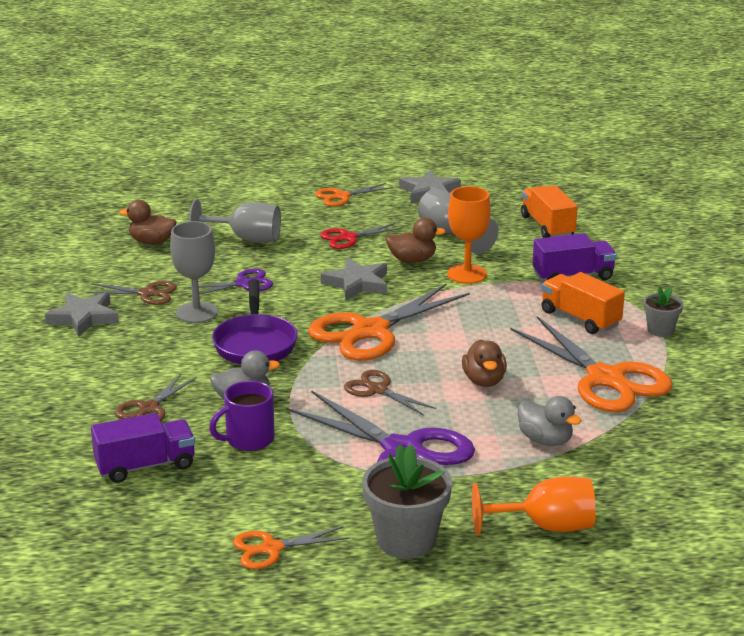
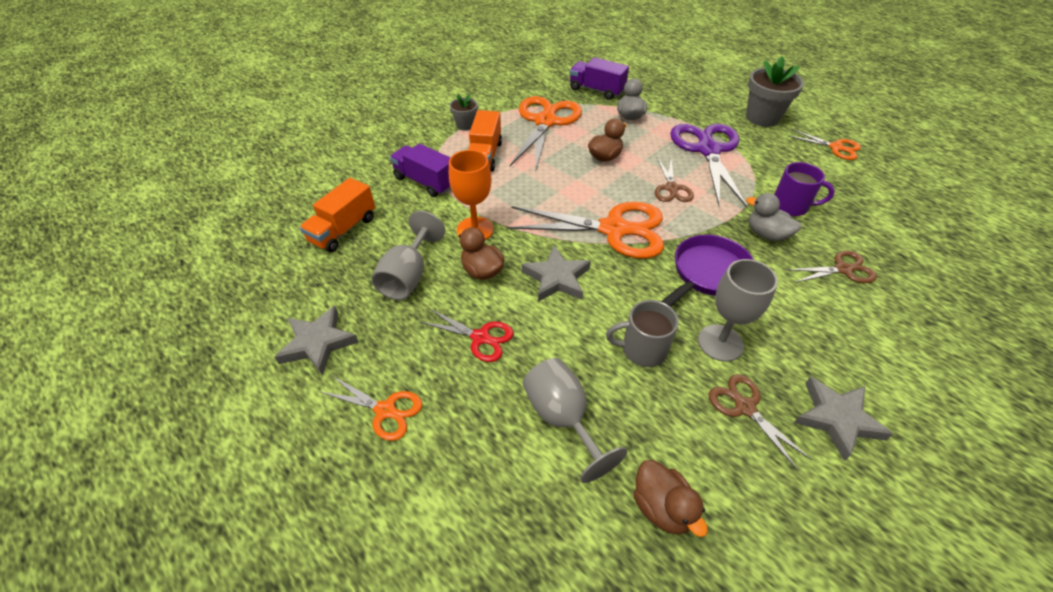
camera: 130 degrees left, 20 degrees up
(145, 466) = (877, 228): purple truck -> purple truck (596, 90)
(243, 284) = (642, 349): purple scissors -> grey mug
(546, 527) = (691, 91): orange goblet -> none

